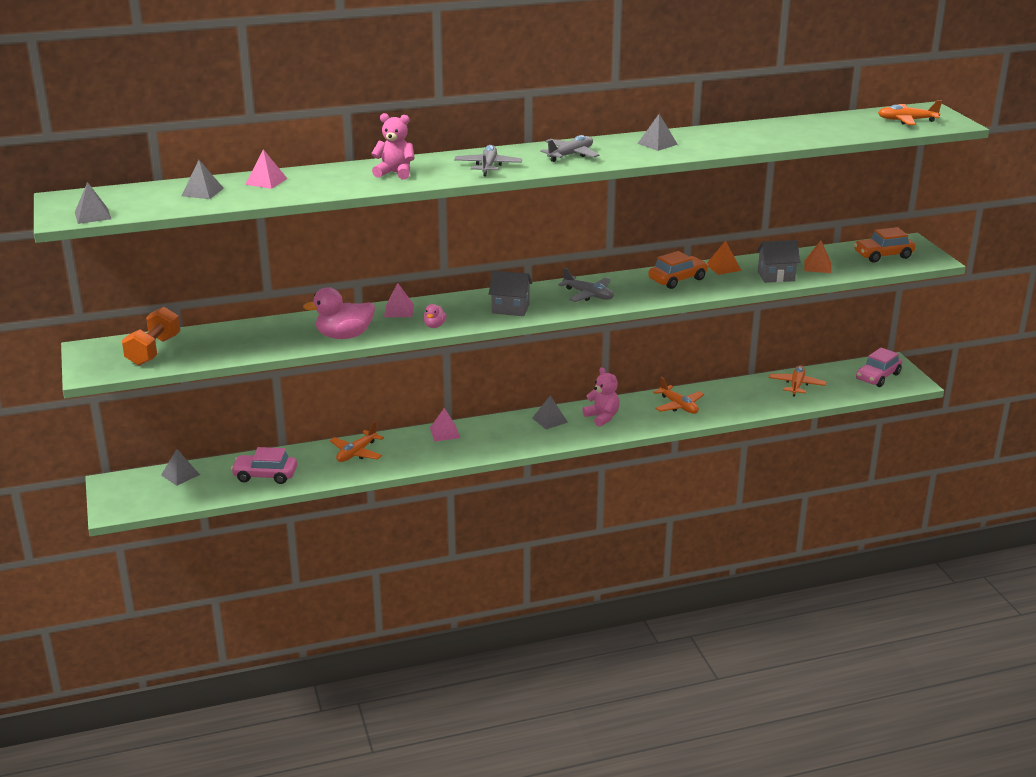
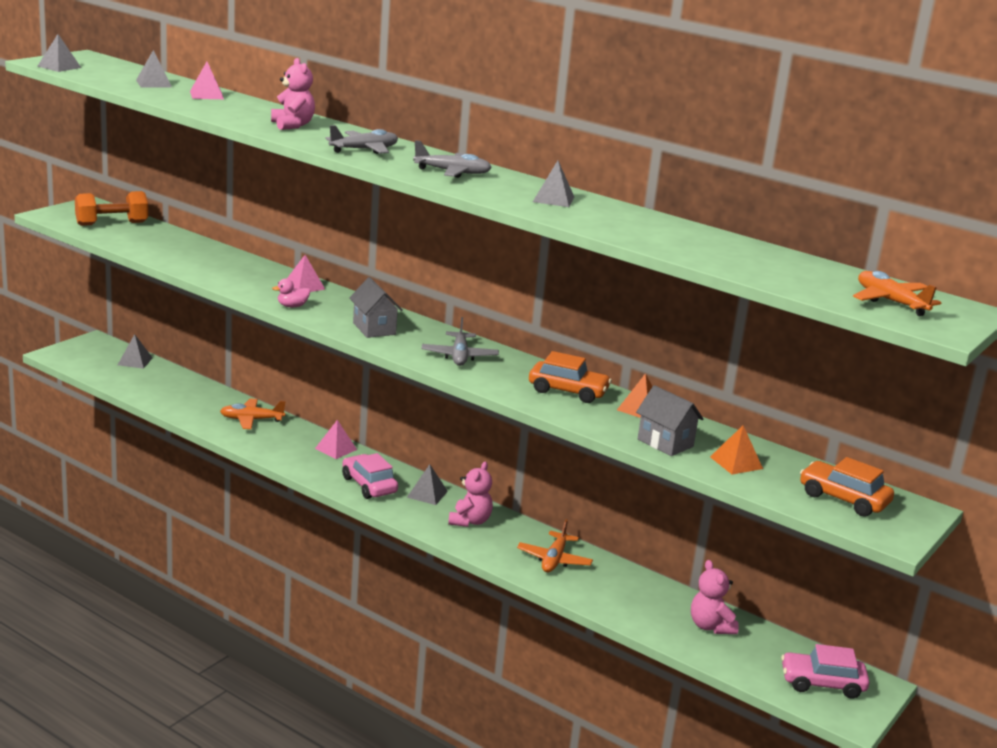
camera: 50 degrees right, 5 degrees down
(265, 475) = (170, 393): pink car -> pink car (369, 485)
(344, 336) = (223, 278): pink duck -> none
(796, 385) = (710, 626): orange plane -> pink teddy bear

